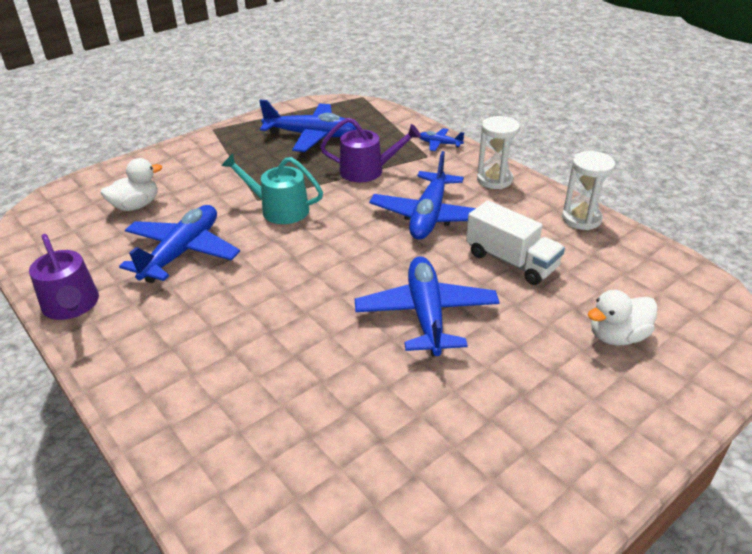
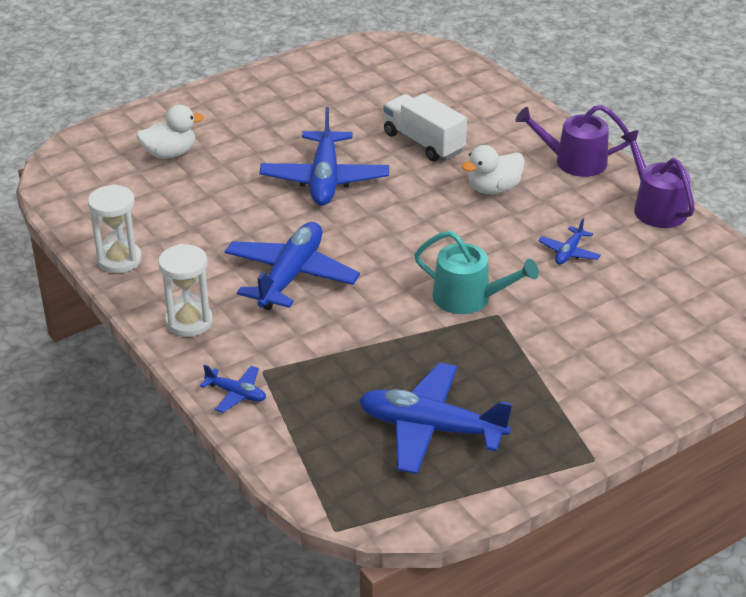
camera: 175 degrees left, 0 degrees up
(136, 206) = (650, 316): white duck -> white duck (493, 189)
(182, 252) = (569, 252): blue plane -> blue plane, size x0.47
(367, 171) = (353, 350): purple watering can -> purple watering can (574, 161)
(511, 261) = (224, 219): white truck -> white truck (423, 143)

